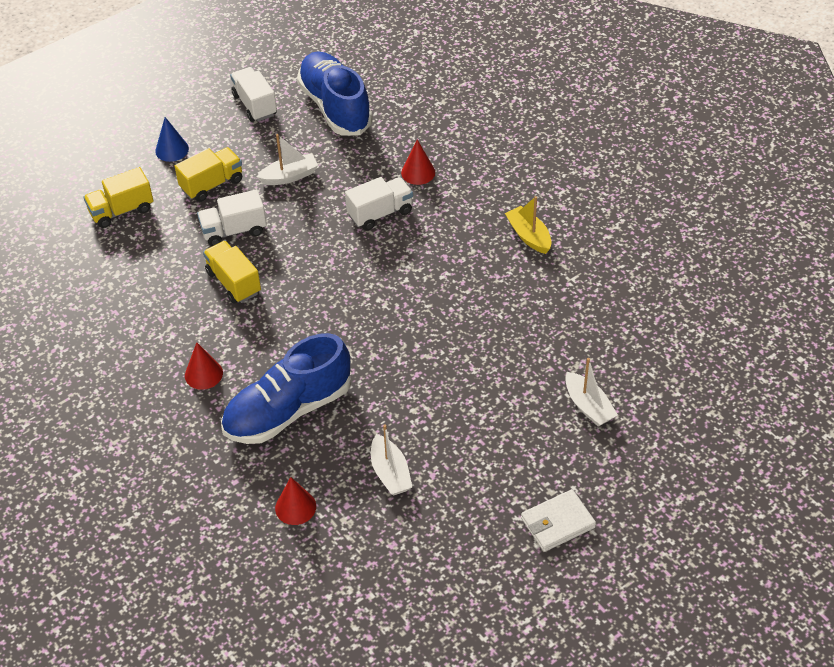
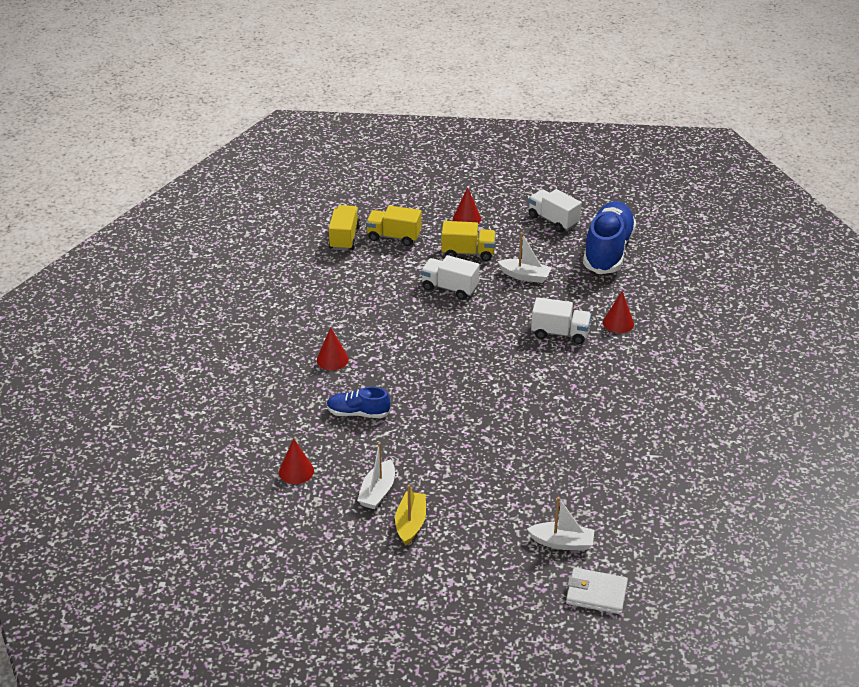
camera: 40 degrees right, 10 degrees down
(172, 150) = (467, 218): blue cone -> red cone
(233, 282) = (413, 318): yellow truck -> yellow truck (344, 238)
(255, 105) = (553, 220): white truck -> white truck turned 60 degrees counterclockwise
(288, 410) = (358, 413): blue shoe -> blue shoe, size x0.52
(529, 236) = (651, 409): yellow boat -> yellow boat (410, 523)
(557, 523) = (451, 598): white wallet -> white wallet (596, 593)
(588, 406) = (562, 542): white boat -> white boat turned 90 degrees counterclockwise

